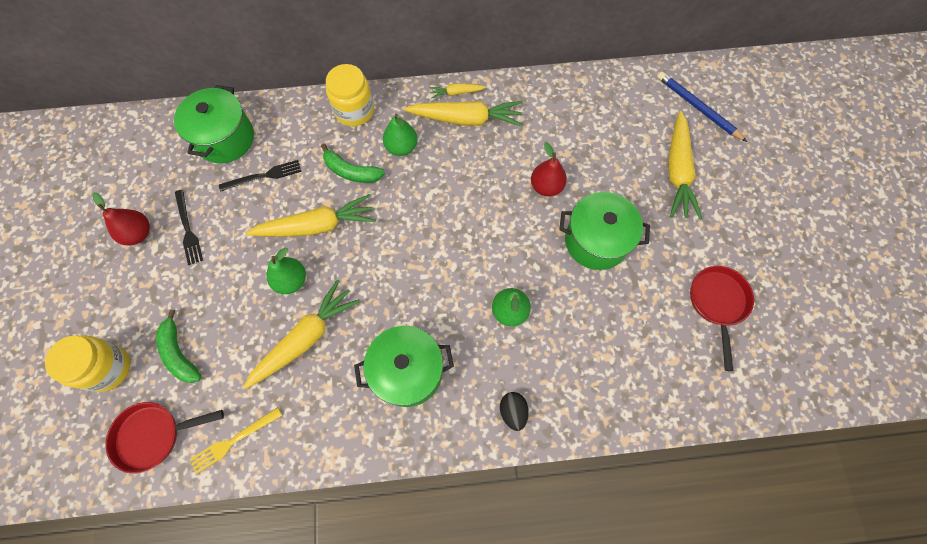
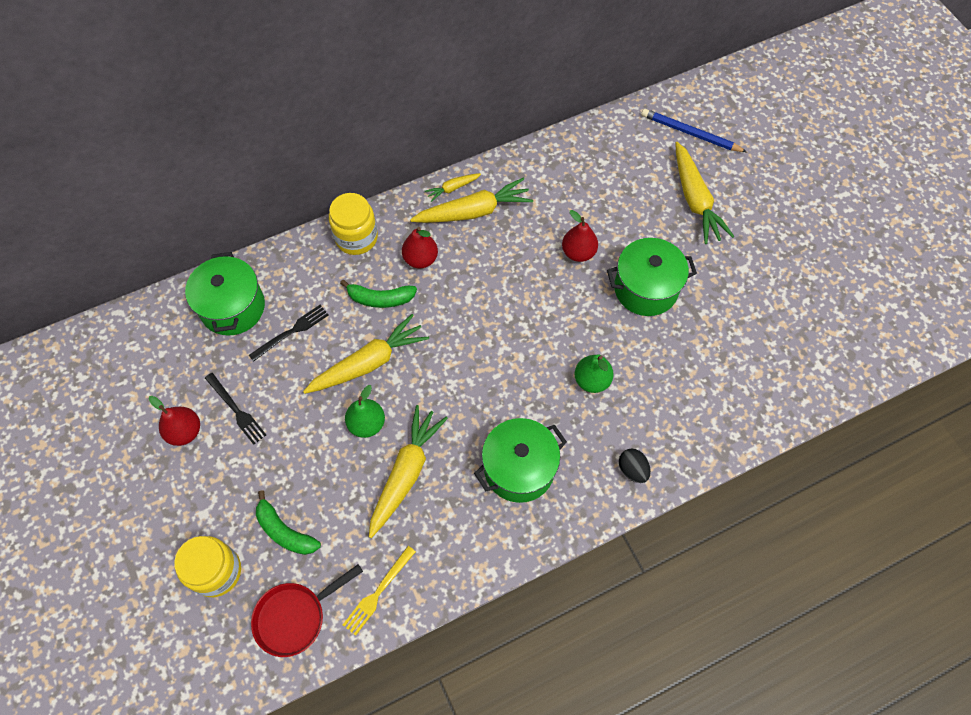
camera: 20 degrees left, 5 degrees down
(401, 147) = (420, 259): green pear -> red pear
(717, 303) = (777, 309): red pan -> none

